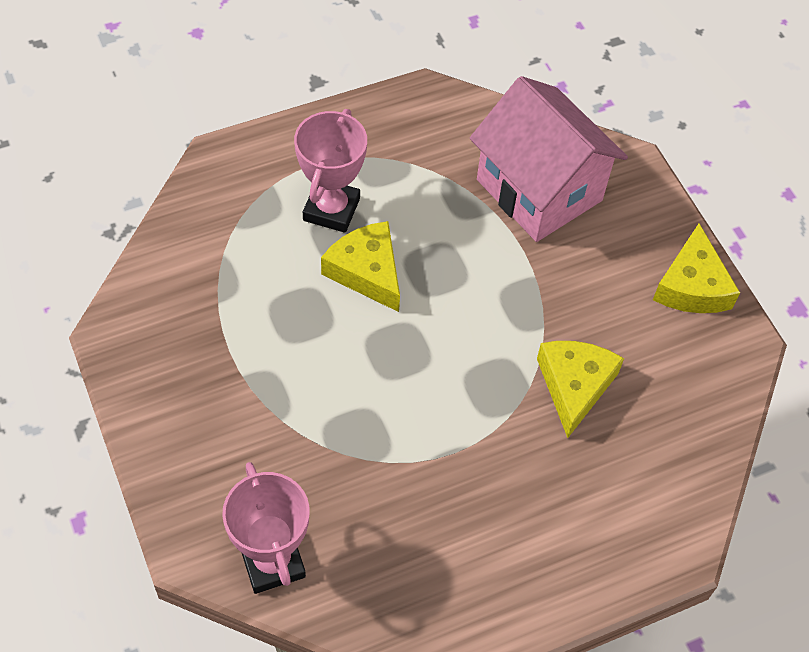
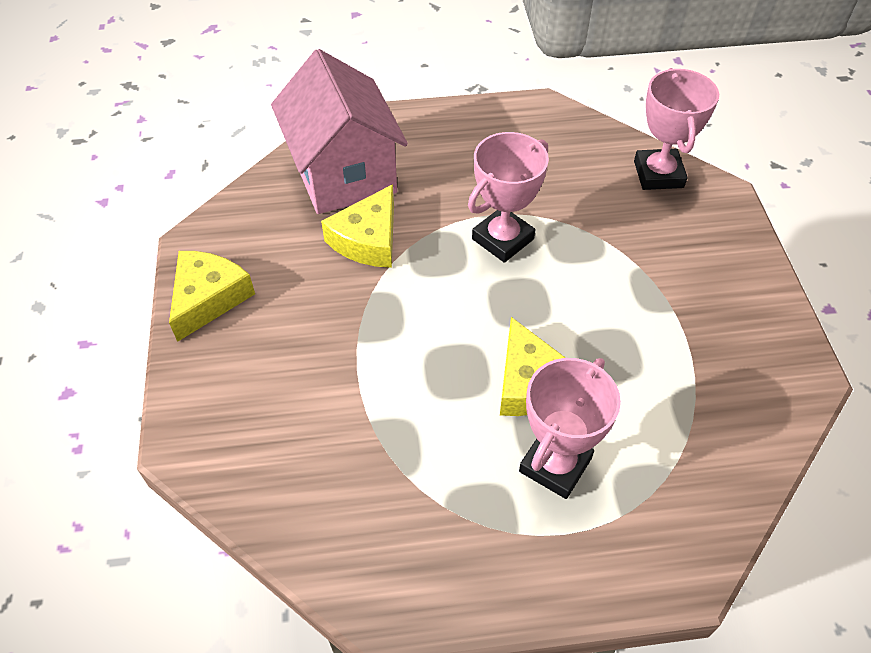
camera: 160 degrees left, 5 degrees down
(434, 420) = (502, 239): none -> pink trophy
(539, 190) = (307, 434): pink house -> pink house (344, 174)

